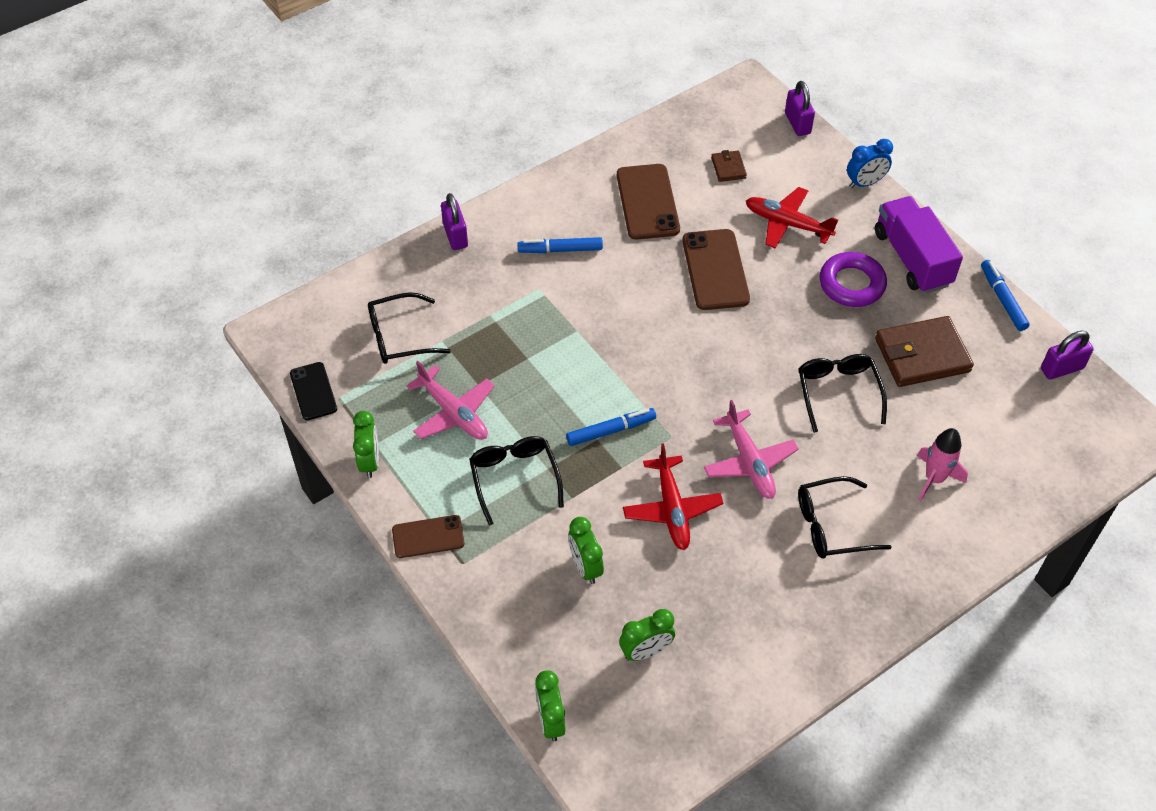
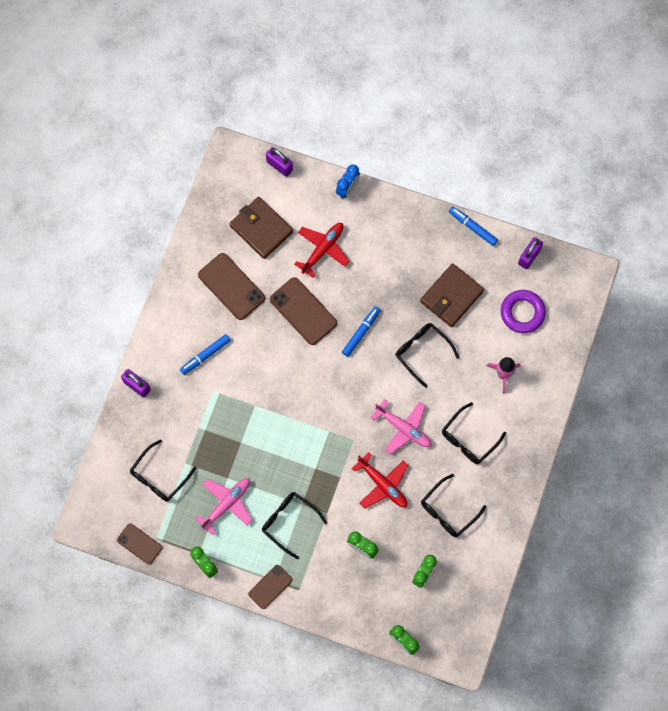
camera: 35 degrees left, 20 degrees up
(313, 391) = (139, 543): black phone -> brown phone
(453, 412) = (226, 504): pink plane -> pink plane turned 60 degrees counterclockwise
(611, 431) = (319, 458): blue marker -> blue marker (361, 332)
(728, 168) = (261, 229): brown wallet -> brown wallet, size x2.06
(739, 594) = (448, 511): none -> black glasses
(788, 224) = (322, 250): red plane -> red plane turned 135 degrees clockwise
(851, 284) = (385, 271): purple ring -> purple ring (522, 313)
(912, 258) = (407, 230): purple truck -> none

